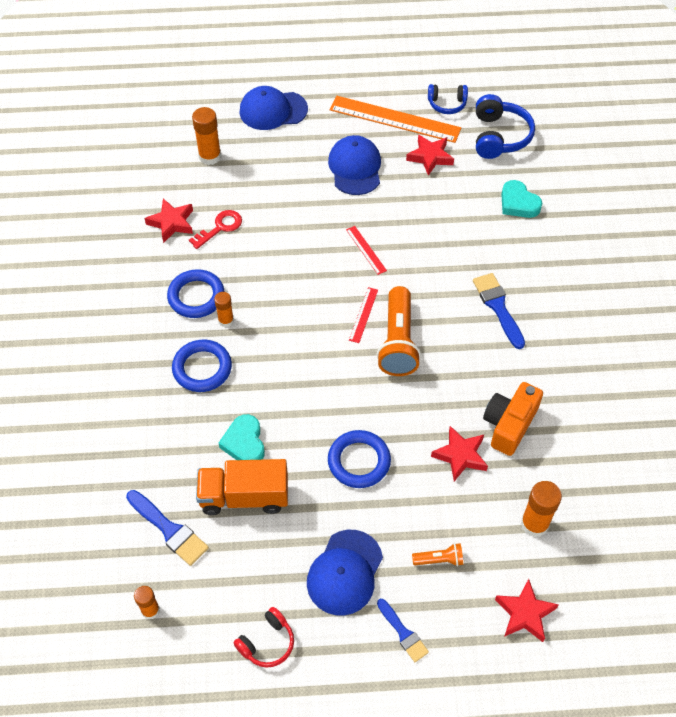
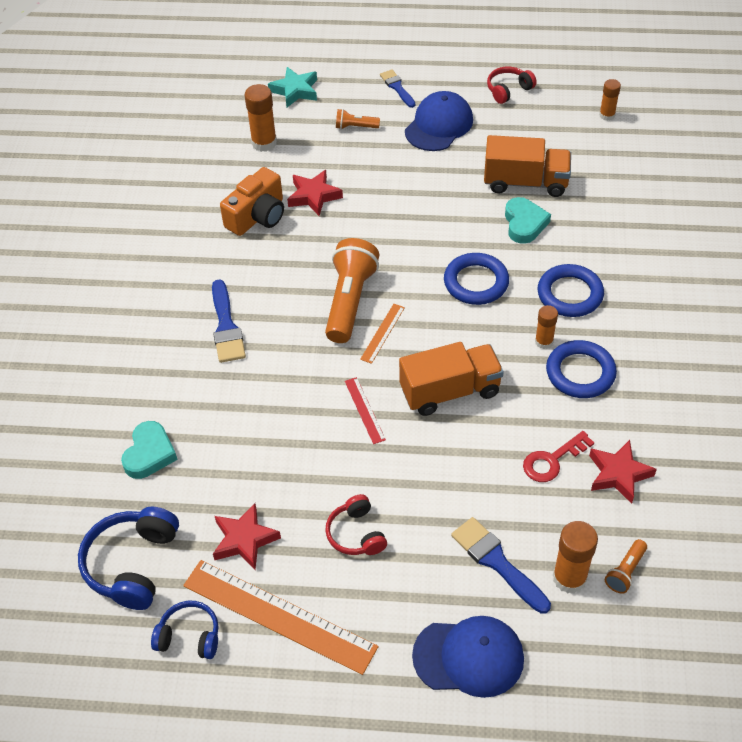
camera: 170 degrees left, 5 degrees down
(169, 529) = (595, 165): blue brush -> blue brush (497, 562)
(172, 163) = (625, 571): none -> orange flashlight
(301, 271) = (450, 391): none -> orange truck
(355, 168) = (356, 534): blue cap -> red headphones
(359, 461) = (412, 200): blue ring -> blue ring (476, 282)
(363, 315) = (382, 333): red ruler -> orange ruler
(518, 203) = (149, 454): turquoise heart -> turquoise heart turned 45 degrees clockwise
(525, 613) = (295, 91): red star -> turquoise star

